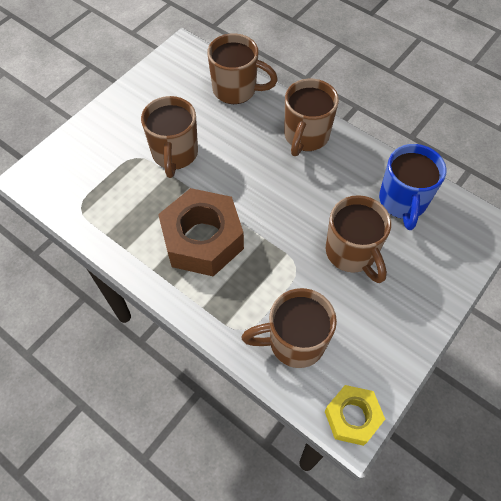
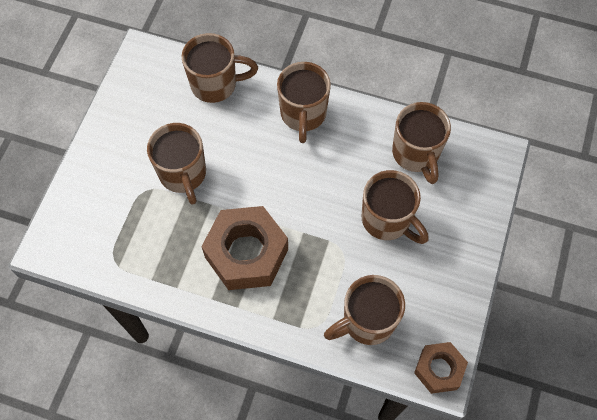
camera: 20 degrees left, 5 degrees up
(352, 417) = (439, 369): yellow nut -> brown nut
(402, 202) = (416, 154): blue mug -> brown mug

